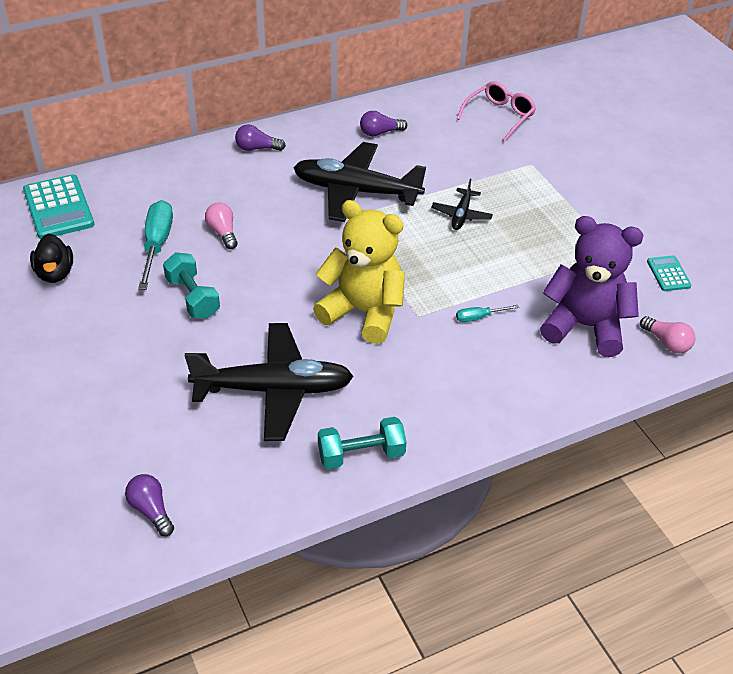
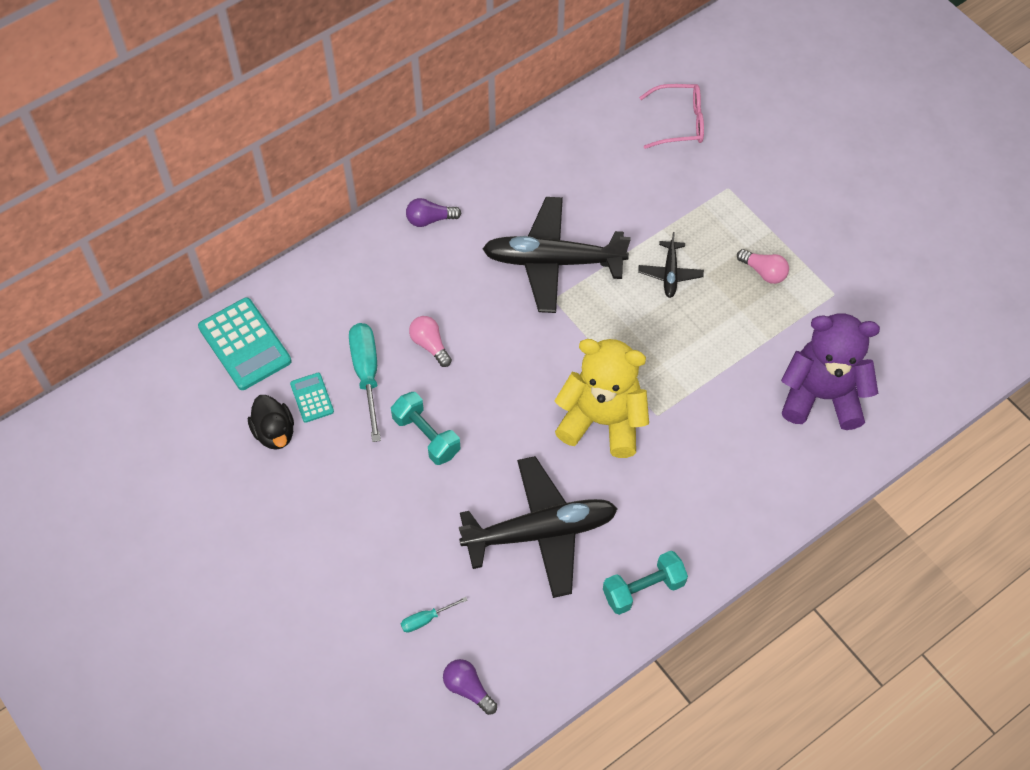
camera: 10 degrees left, 15 degrees up
(380, 133) = (556, 171): purple light bulb -> none
(479, 317) = (717, 405): turquoise screwdriver -> turquoise screwdriver (426, 619)
(499, 116) = (679, 122): pink glasses -> pink glasses turned 60 degrees clockwise
(667, 343) = (903, 400): pink light bulb -> pink light bulb (763, 272)
(668, 274) = (892, 313): turquoise calculator -> turquoise calculator (312, 398)

